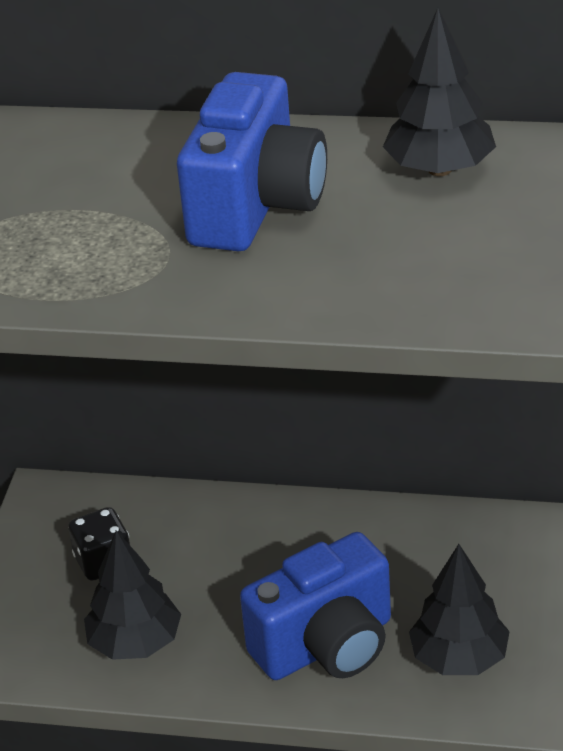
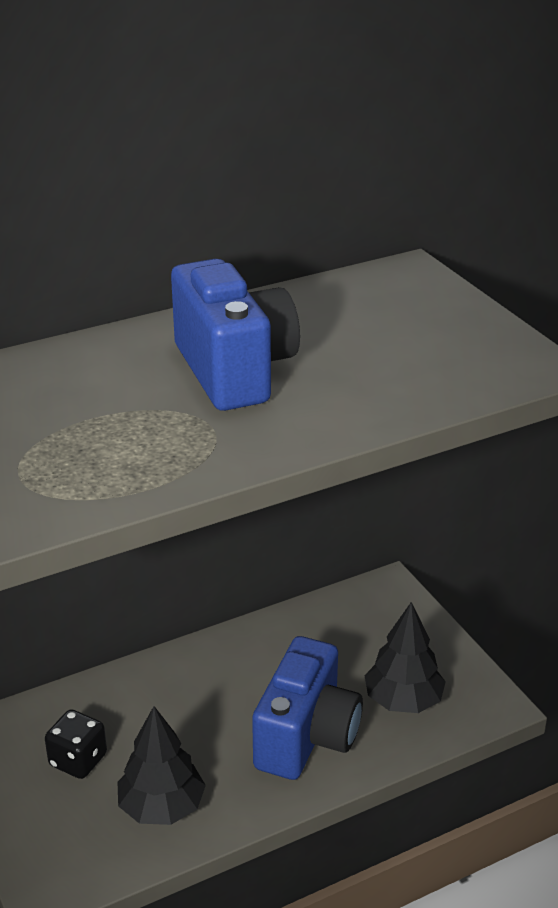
camera: 40 degrees left, 5 degrees down
(439, 169) = (333, 308): black tree -> none

